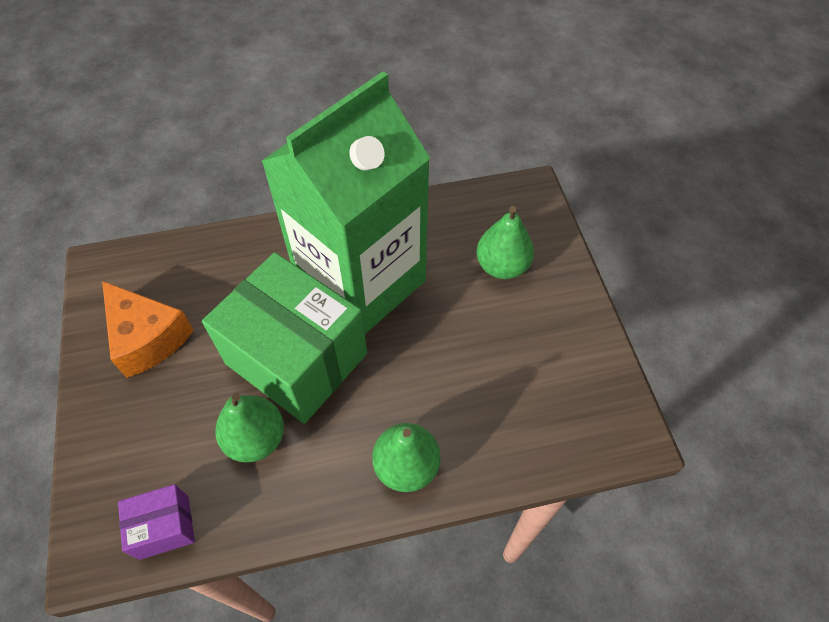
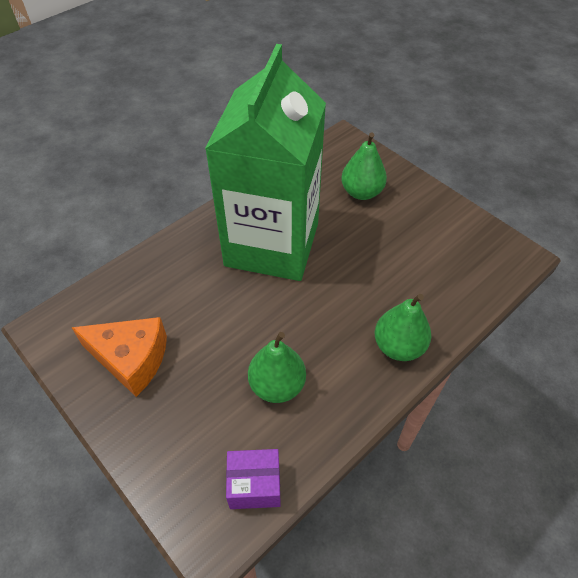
camera: 30 degrees left, 5 degrees down
(164, 527) = (255, 485): purple box -> purple box turned 45 degrees clockwise
(296, 358) = (264, 316): green box -> none

